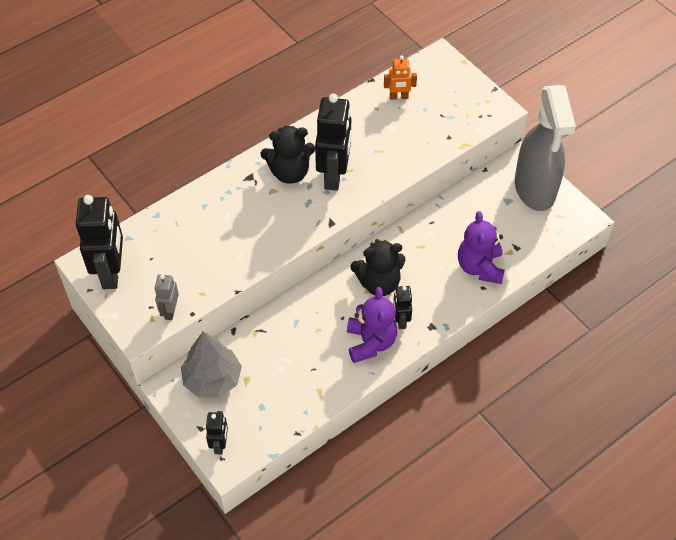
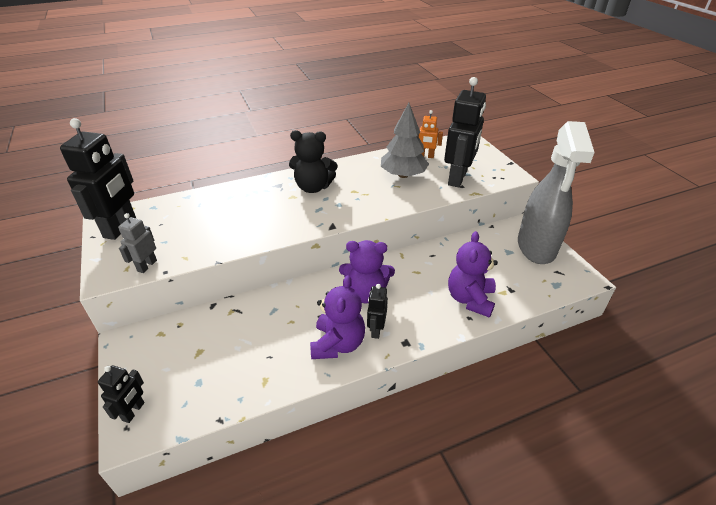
camera: 15 degrees right, 15 degrees down
(212, 379) = (167, 344): grey tree -> grey tree (403, 175)
(334, 175) = (350, 195): black robot -> black robot (458, 178)
(378, 283) = (366, 293): black teddy bear -> purple teddy bear

